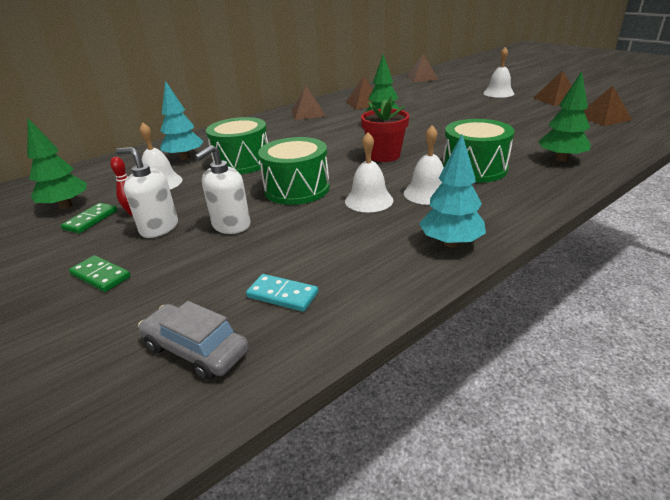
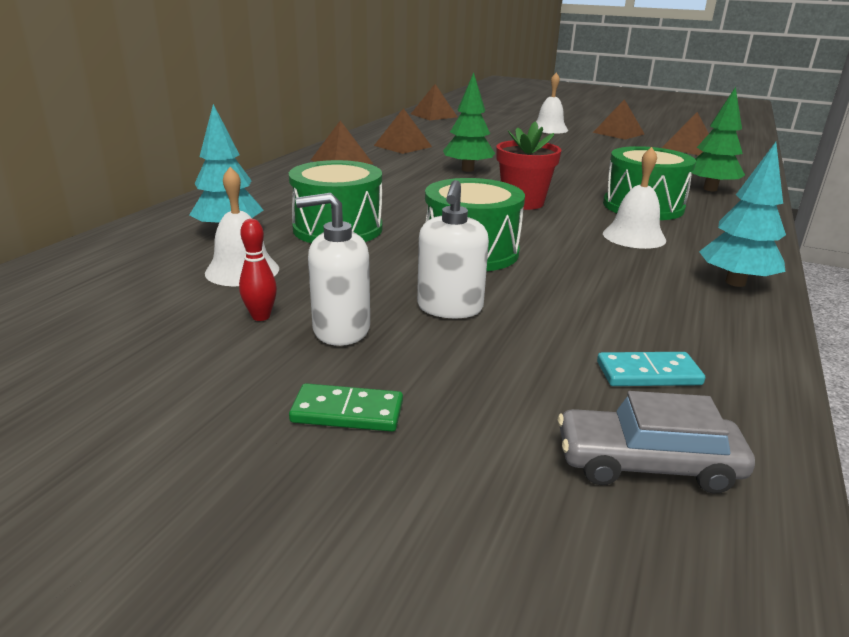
camera: 30 degrees left, 5 degrees down
(66, 206) = (105, 328): green tree -> none
(91, 220) = (194, 339): green domino -> none
(369, 200) = (581, 252): white bell -> none

